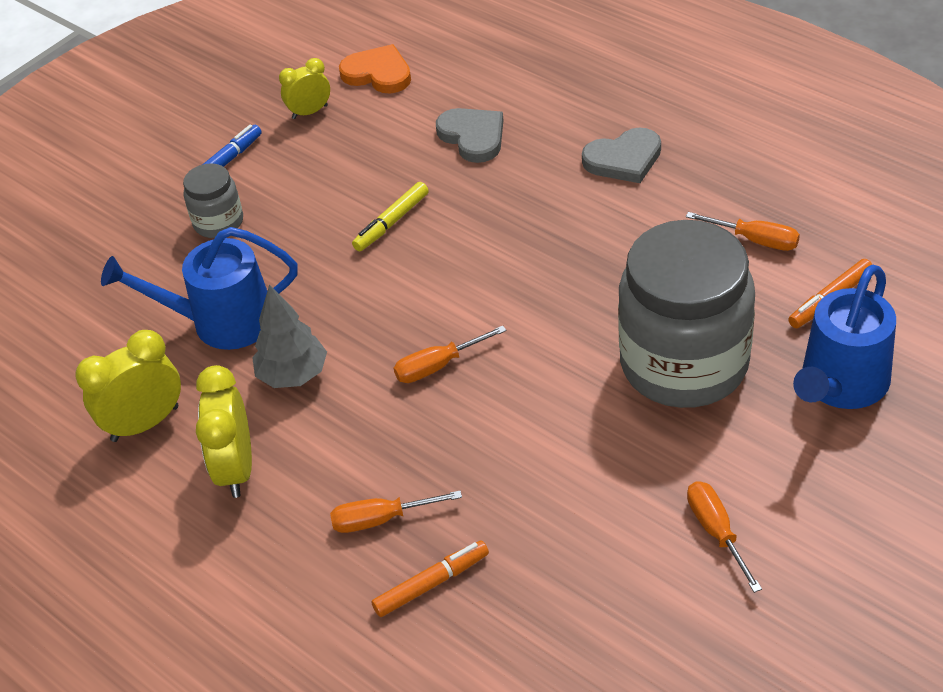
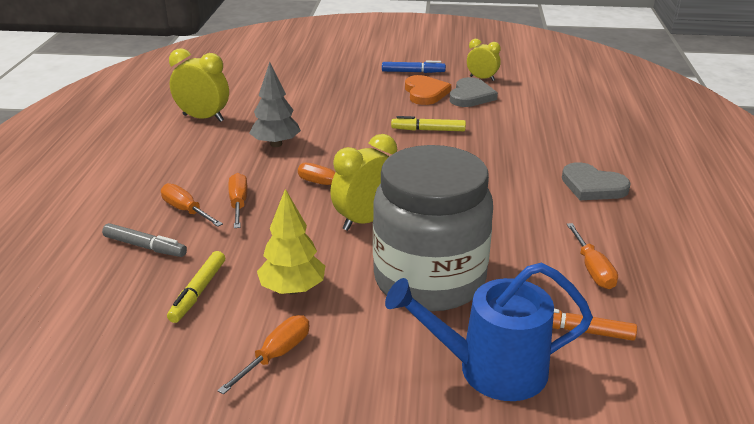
camera: 50 degrees right, 15 degrees down
(218, 222) = (367, 85): grey jar -> none
(222, 322) = (296, 111): blue watering can -> none
(236, 469) = (191, 153): yellow clock -> yellow clock (366, 220)
(378, 73) = (541, 85): orange heart -> orange heart (425, 93)
(408, 463) = (238, 204): none -> orange screwdriver
(431, 584) = (145, 247): orange marker -> grey marker
(473, 136) = (534, 129): grey heart -> grey heart (471, 96)
(563, 561) = (198, 292): none -> yellow marker
(618, 478) = (292, 289): none -> yellow tree

